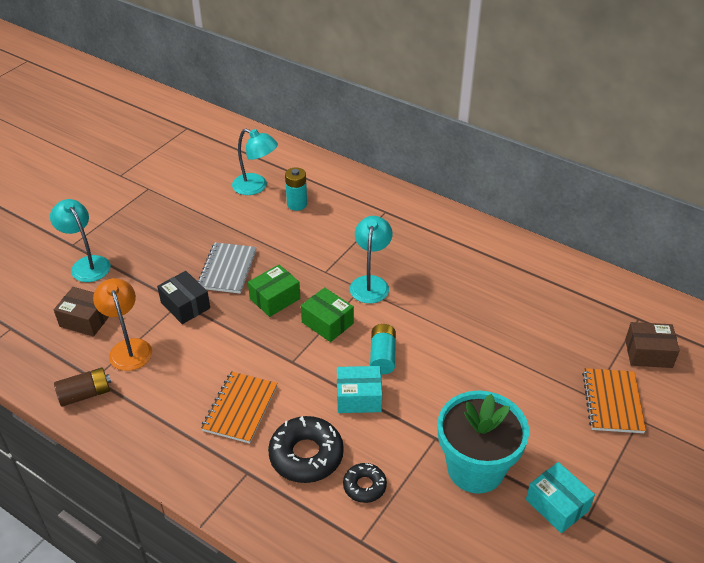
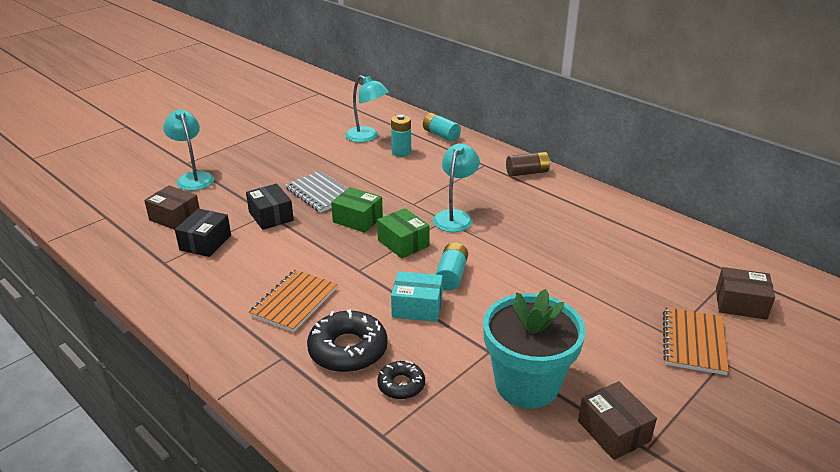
camera: 10 degrees right, 10 degrees down
(85, 394) = (150, 274): brown battery -> brown battery (527, 173)
(128, 348) = (205, 242): orange lamp -> black box
(227, 269) = (320, 193): grey notebook -> grey notebook turned 60 degrees counterclockwise
(275, 299) = (357, 219): green box -> green box turned 60 degrees clockwise
(332, 176) = (441, 135): none -> turquoise battery
(557, 505) = (613, 431): turquoise box -> brown box

